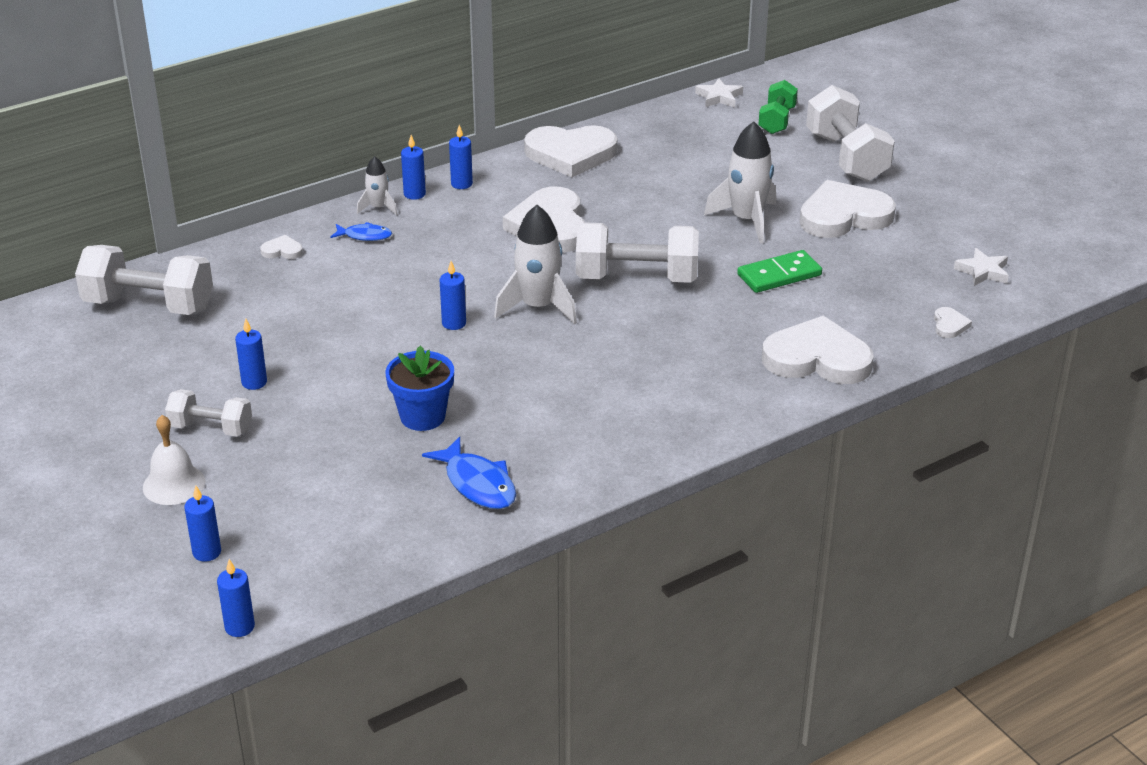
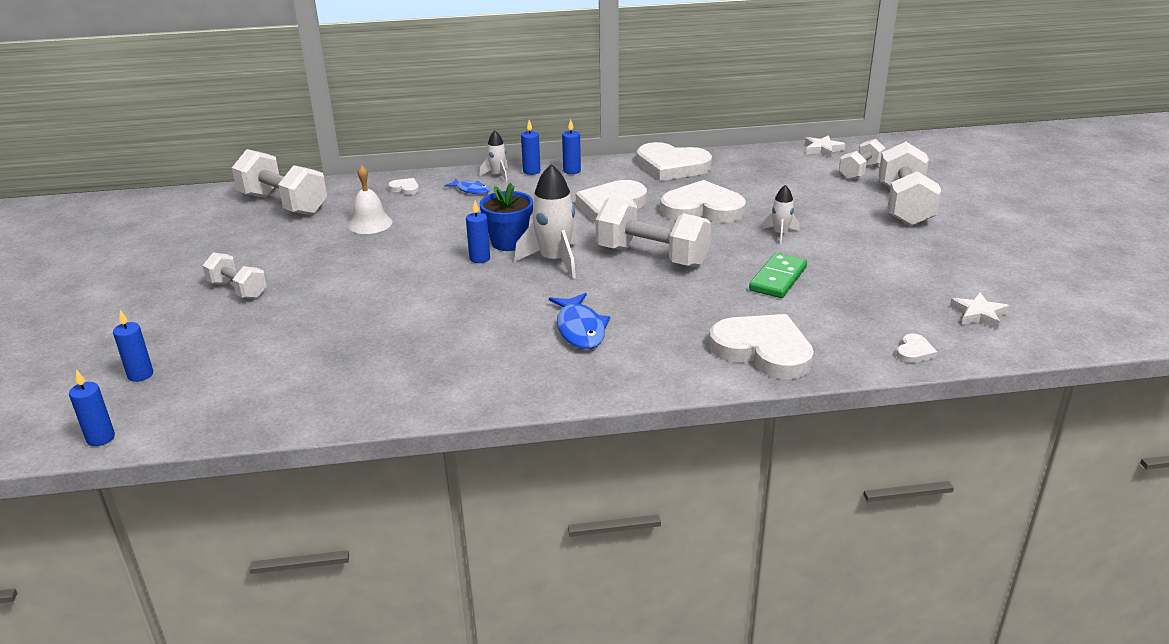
camera: 25 degrees right, 5 degrees down
(174, 484) = (172, 321): white bell -> white bell (370, 223)
(254, 382) = (299, 266): blue candle -> none
(422, 416) = (393, 318): blue flower pot -> blue flower pot (509, 242)
(478, 484) = (386, 378): blue fish -> blue fish (580, 329)
(747, 220) = (780, 234): white rocket -> white rocket, size x0.54
(777, 120) = (860, 172): green dumbbell -> white dumbbell
(779, 275) = (778, 279): green domino -> green domino turned 60 degrees counterclockwise
(844, 216) = (871, 247): white heart -> white heart (702, 208)

